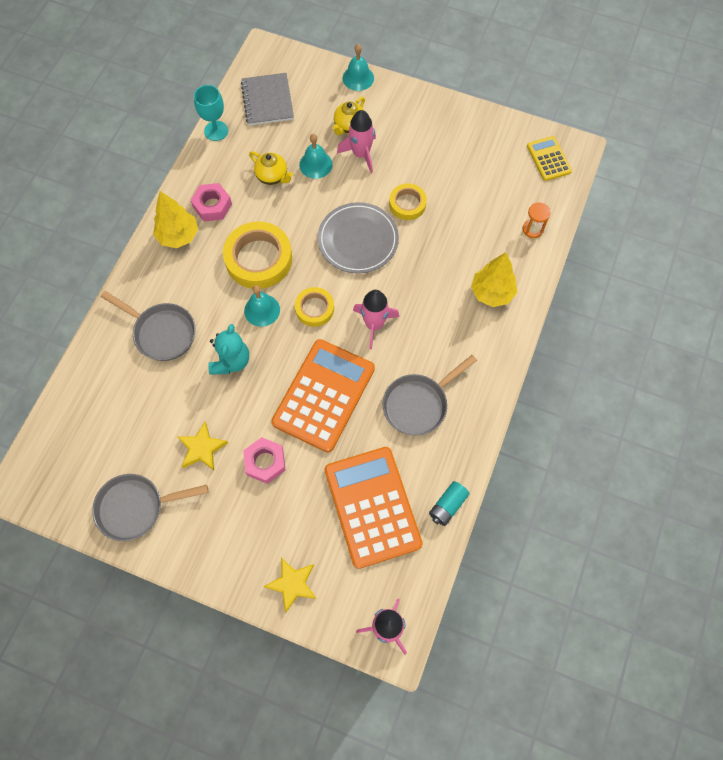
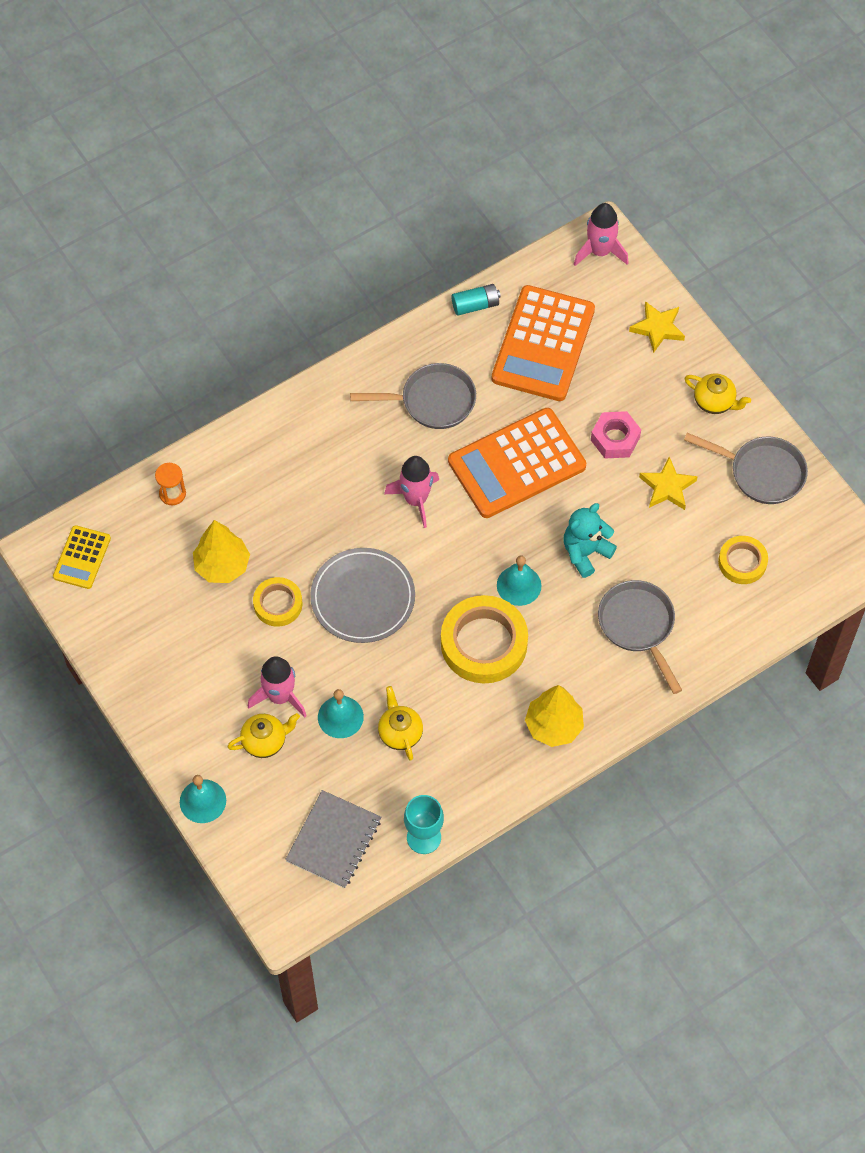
camera: 145 degrees left, 5 degrees down
(207, 545) = (714, 402): none -> yellow teapot
(212, 206) = (492, 739): pink nut -> none
(314, 309) = (463, 553): yellow tape -> yellow tape (742, 562)
(491, 293) = (273, 457): yellow tree -> yellow tree (222, 566)

